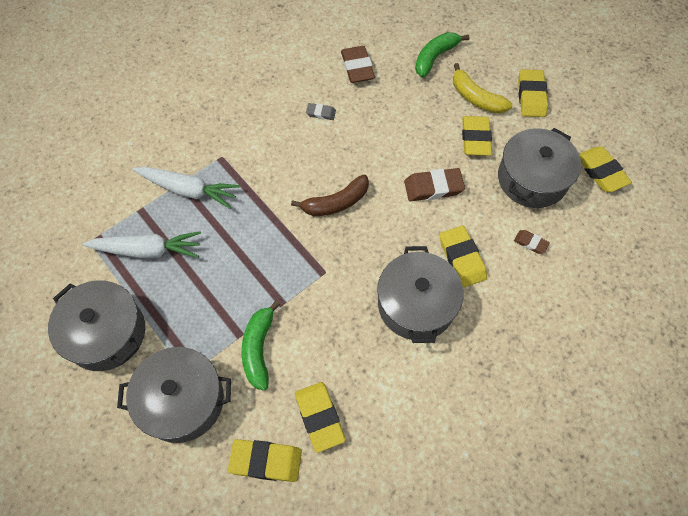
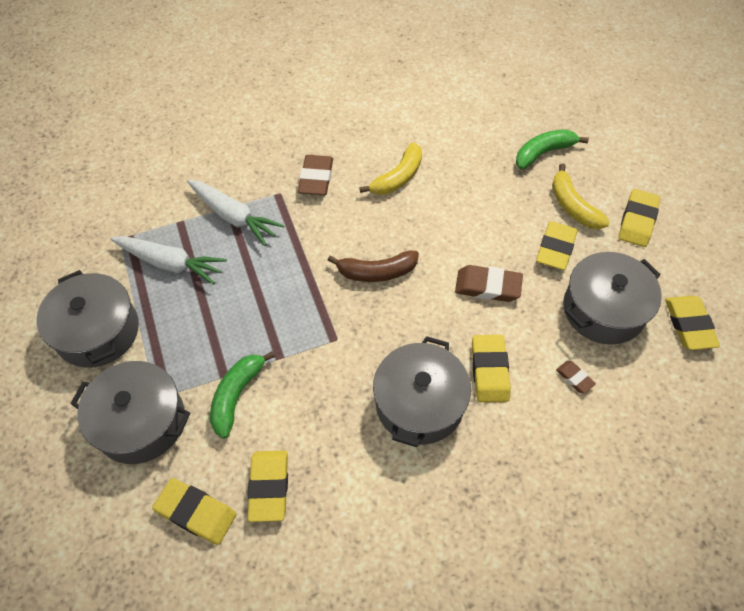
camera: 20 degrees right, 5 degrees down
(321, 113) = (398, 177): grey eraser -> yellow banana
(357, 67) = (455, 142): brown eraser -> brown eraser (316, 178)

